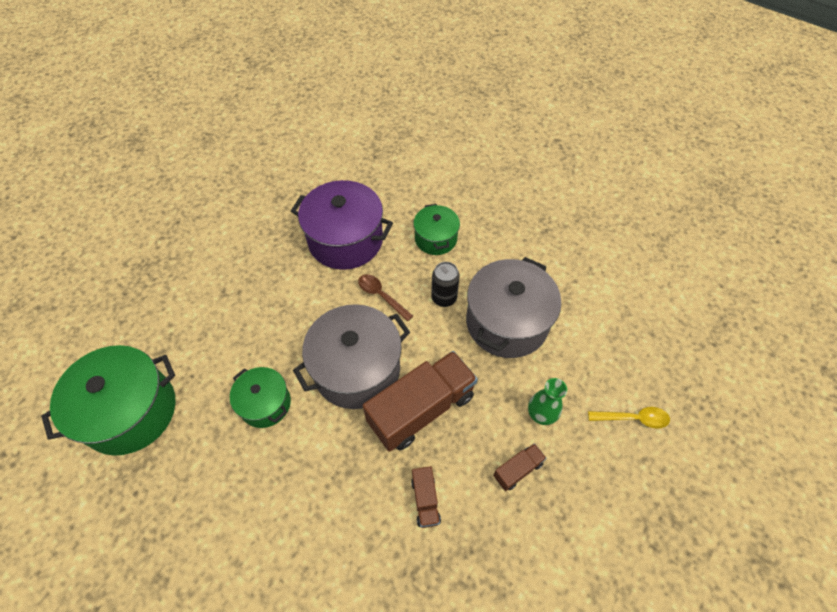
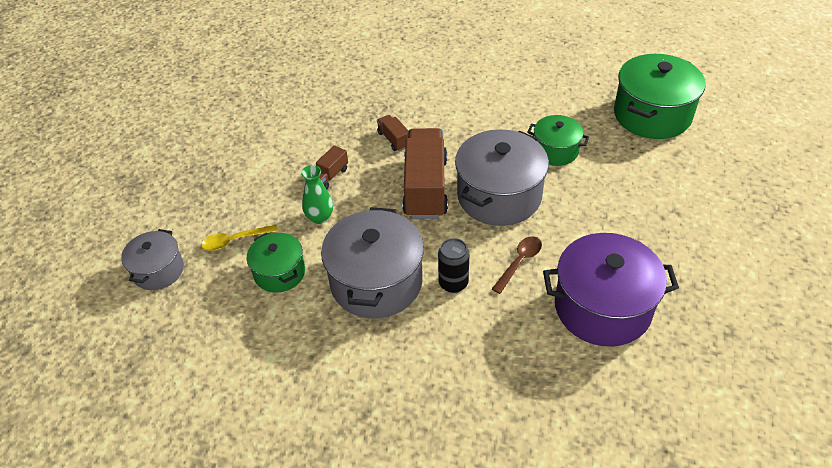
camera: 160 degrees right, 10 degrees down
(381, 296) = (519, 262): brown spoon -> brown spoon turned 75 degrees counterclockwise
(421, 409) = (425, 188): brown truck -> brown truck turned 150 degrees clockwise
(436, 239) = (499, 349): green pot -> green pot (279, 273)
(711, 411) = (158, 270): none -> grey pot

